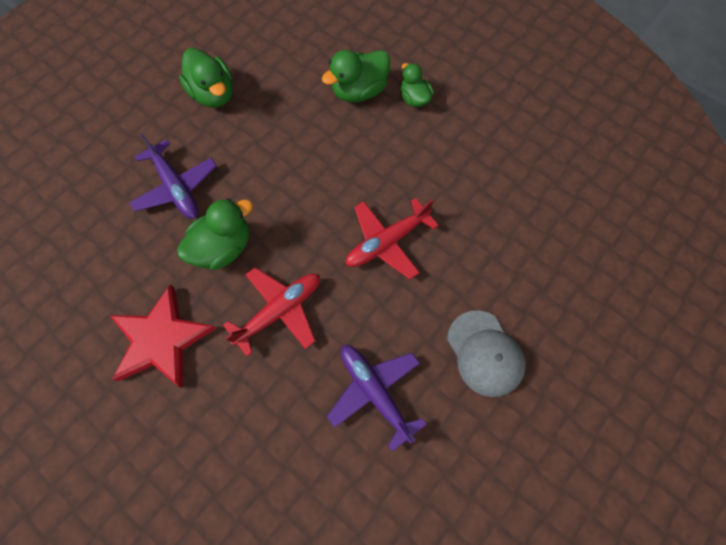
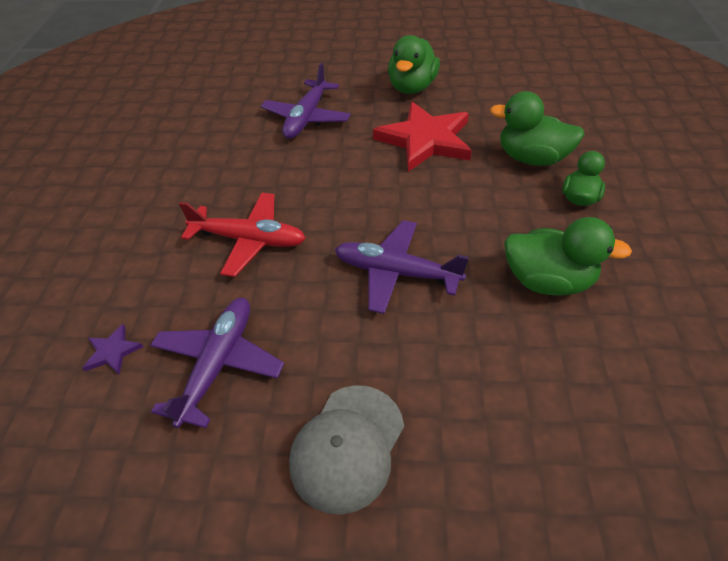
camera: 55 degrees right, 20 degrees down
(161, 339) = (163, 187): red star -> red star (425, 140)
(223, 247) = (278, 172): green duck -> green duck (547, 281)
(310, 456) = (112, 351): none -> purple star
(387, 242) = (396, 272): red plane -> purple plane

